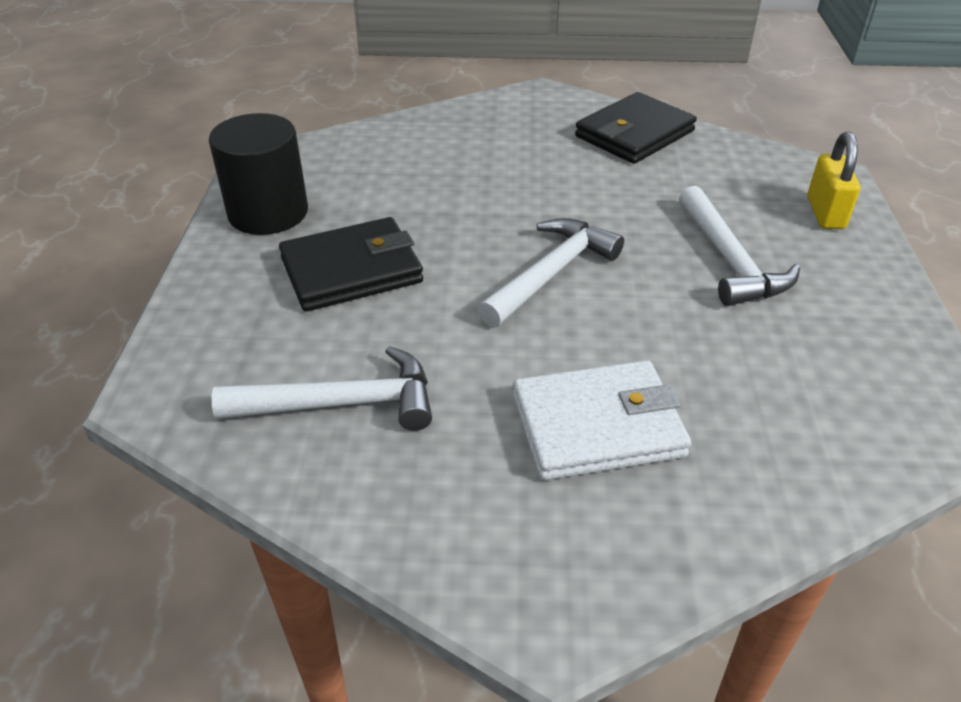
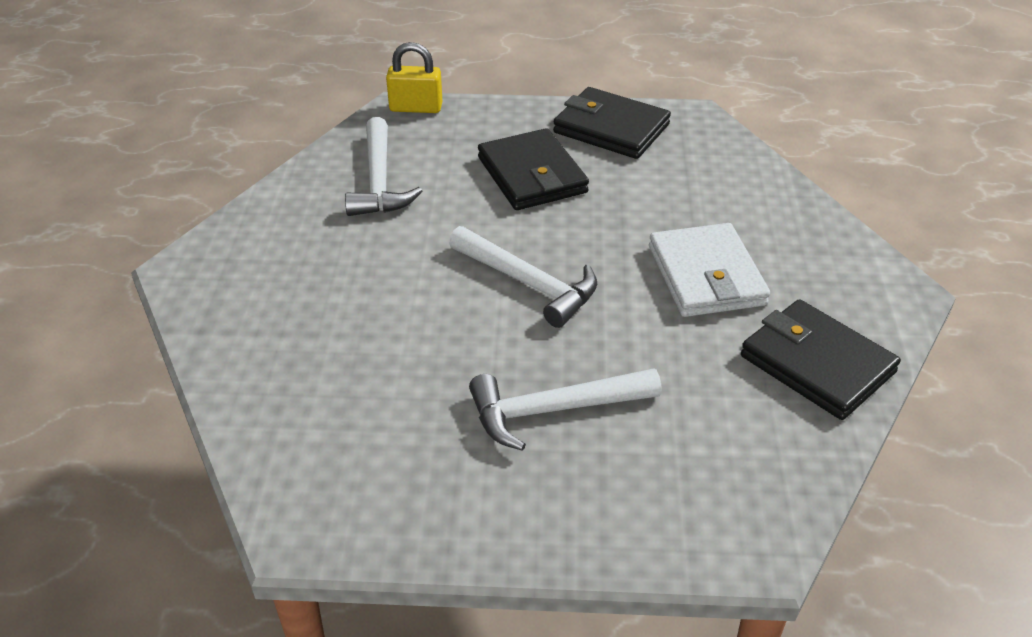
camera: 90 degrees right, 0 degrees up
(268, 213) = (611, 128): black cylinder -> black wallet
(597, 426) = (336, 299): white wallet -> white wallet (706, 275)
(825, 213) = (657, 517): yellow padlock -> yellow padlock (416, 108)

